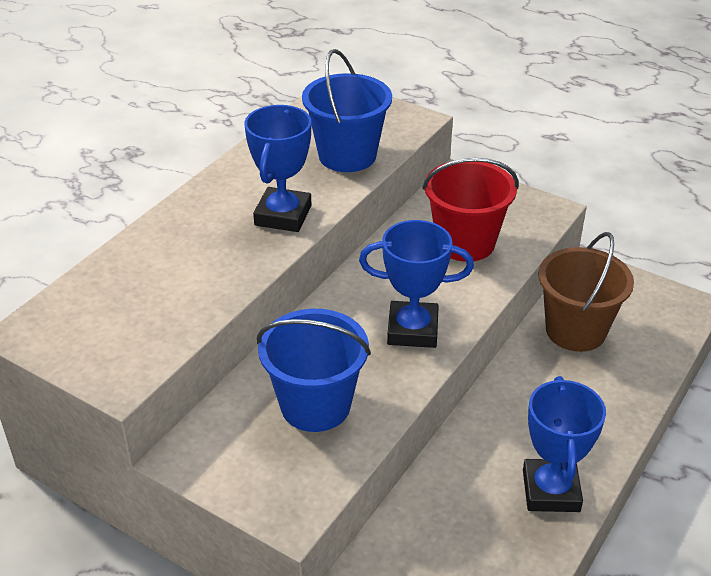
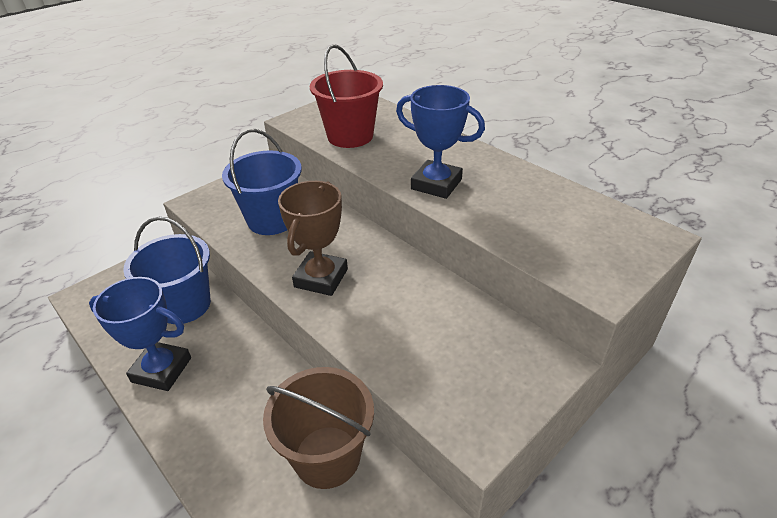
camera: 105 degrees right, 0 degrees up
(347, 156) = (526, 228): blue bucket -> blue bucket (184, 305)
(412, 330) = (321, 278): blue trophy -> brown trophy
(465, 243) = (429, 339): red bucket -> red bucket (350, 136)

